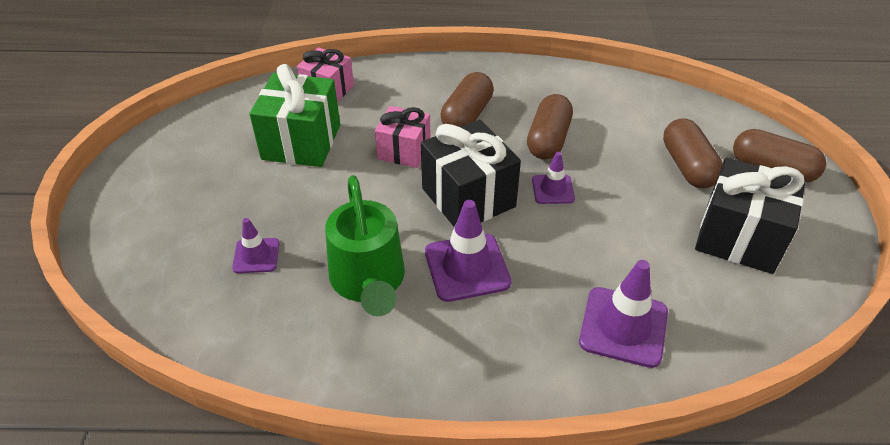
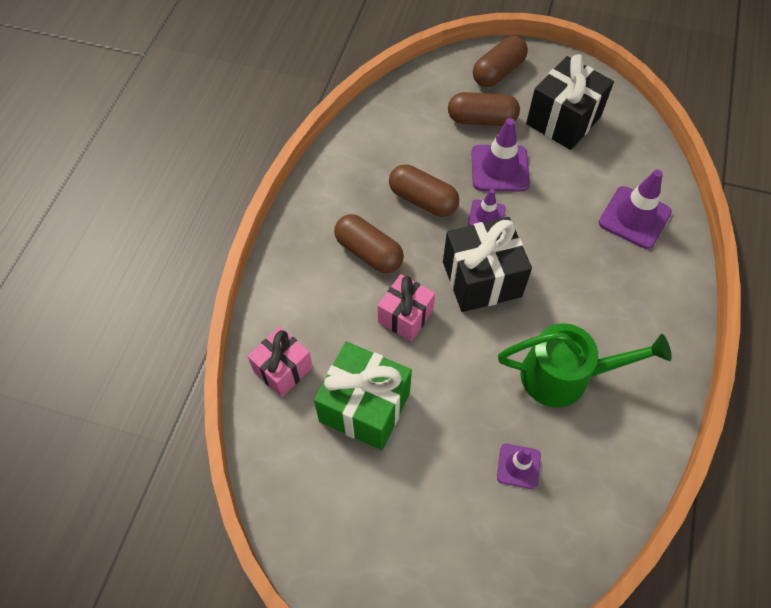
camera: 75 degrees left, 15 degrees up
(467, 267) = (562, 300): purple traffic cone -> purple traffic cone (500, 168)

